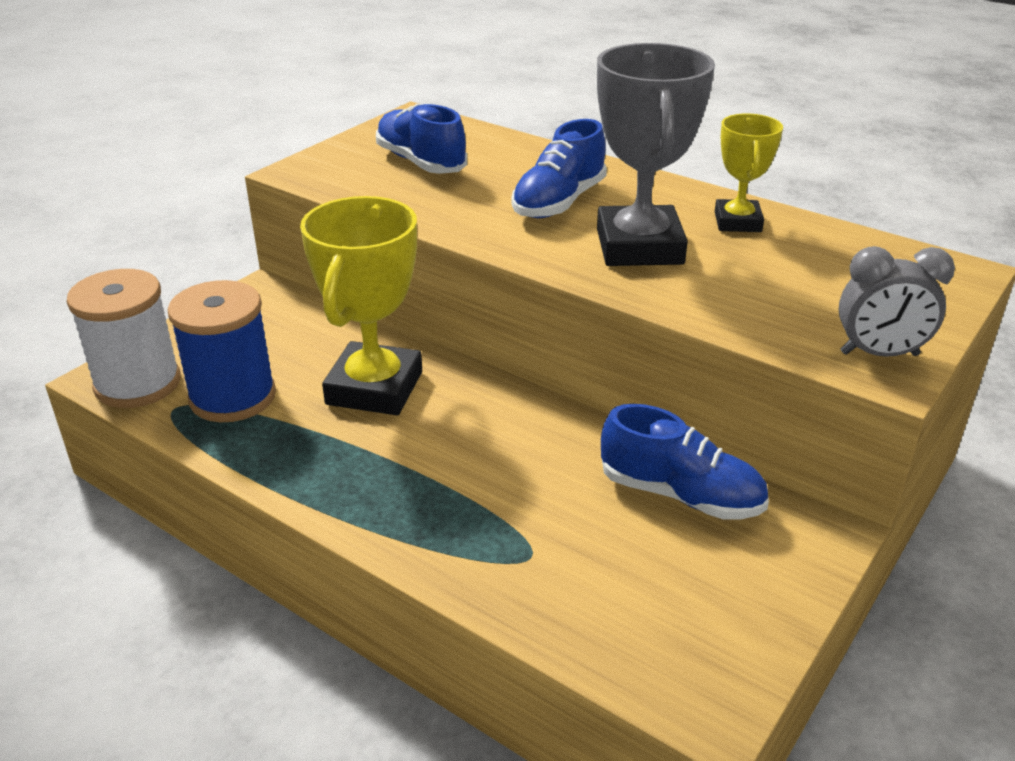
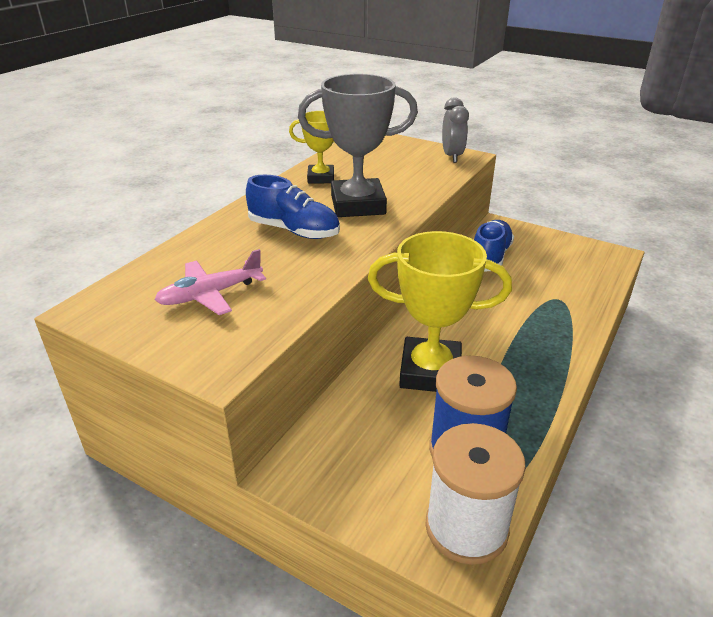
camera: 95 degrees left, 0 degrees up
(421, 162) = (210, 294): blue shoe -> pink plane

